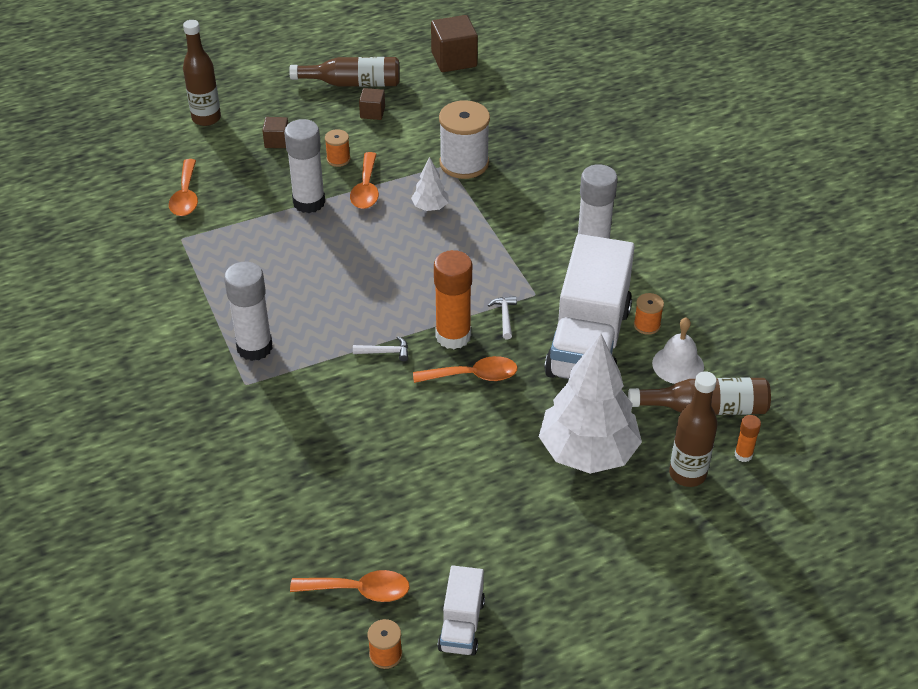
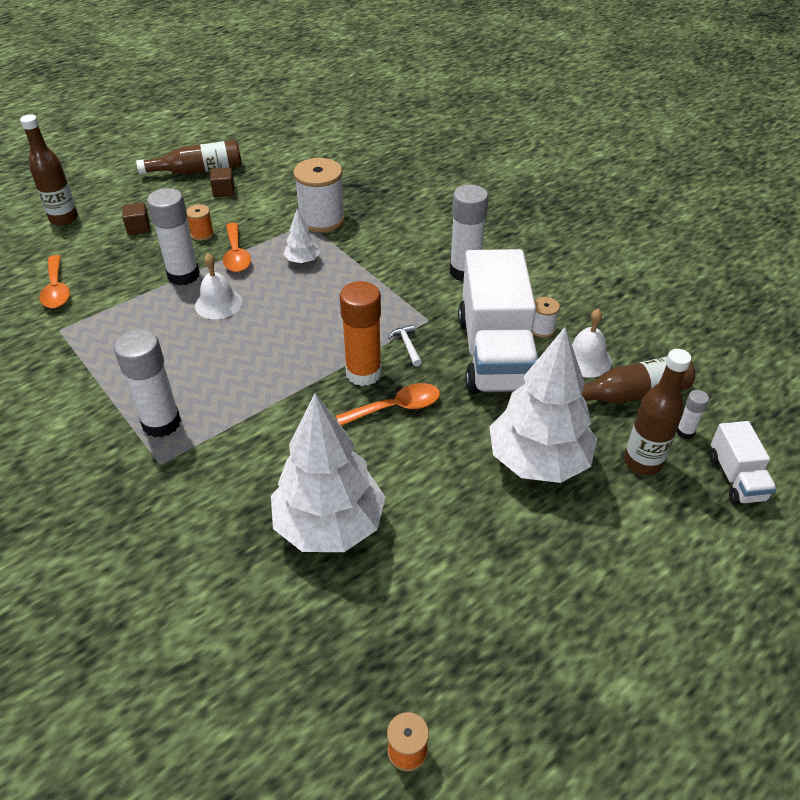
camera: 15 degrees left, 0 degrees up
(335, 239) = (218, 304): none -> white bell
(359, 590) = (352, 674): orange spoon -> none
(377, 469) = (329, 525): none -> white tree
(385, 352) = (300, 401): white hammer -> none
(454, 59) = (285, 140): brown cube -> none
(461, 625) = (481, 688): white truck -> white truck (736, 478)
(647, 325) = (542, 329): orange spool -> white spool
(743, 455) = (685, 432): orange glue stick -> white glue stick

